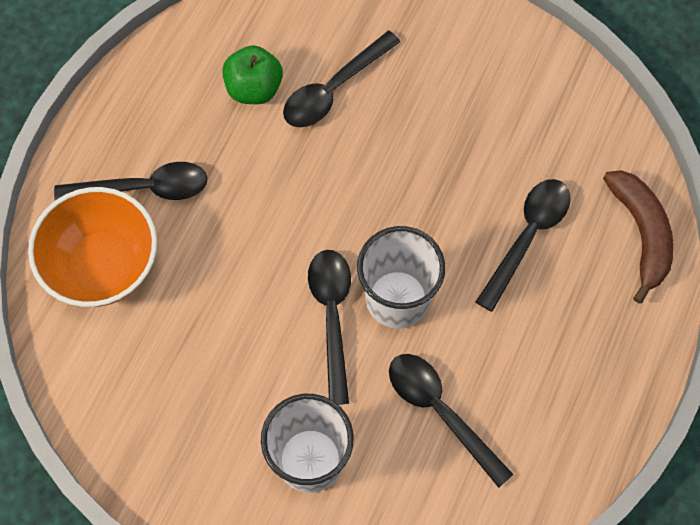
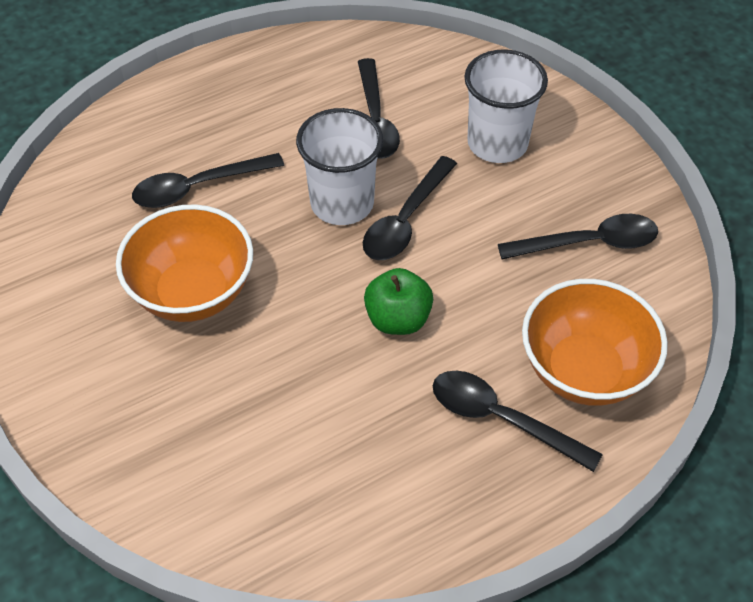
camera: 145 degrees left, 15 degrees down
(254, 88) = (320, 452): green apple -> green apple (398, 319)
(333, 89) = (243, 402): black spoon -> black spoon (589, 243)
(443, 144) = (193, 293): none -> orange bowl
(641, 234) = (112, 142): brown banana -> none

